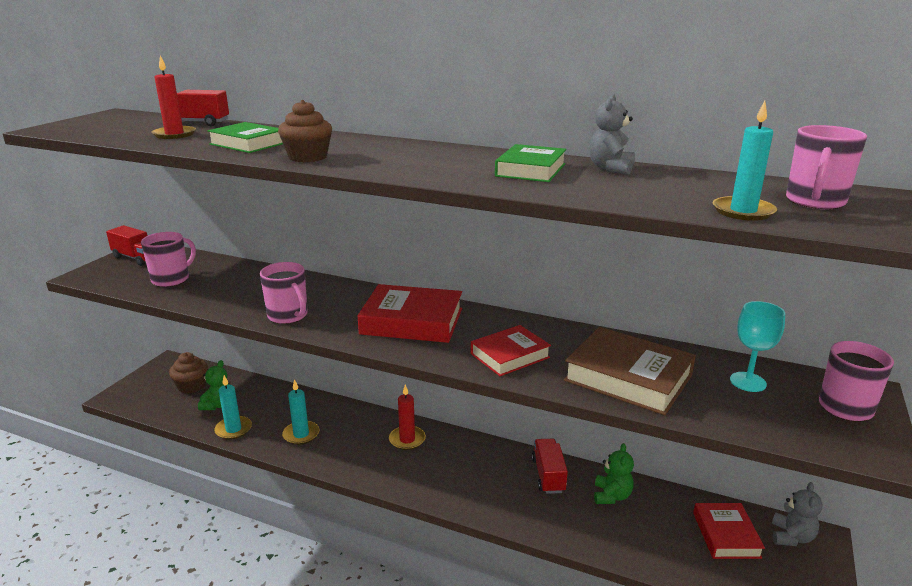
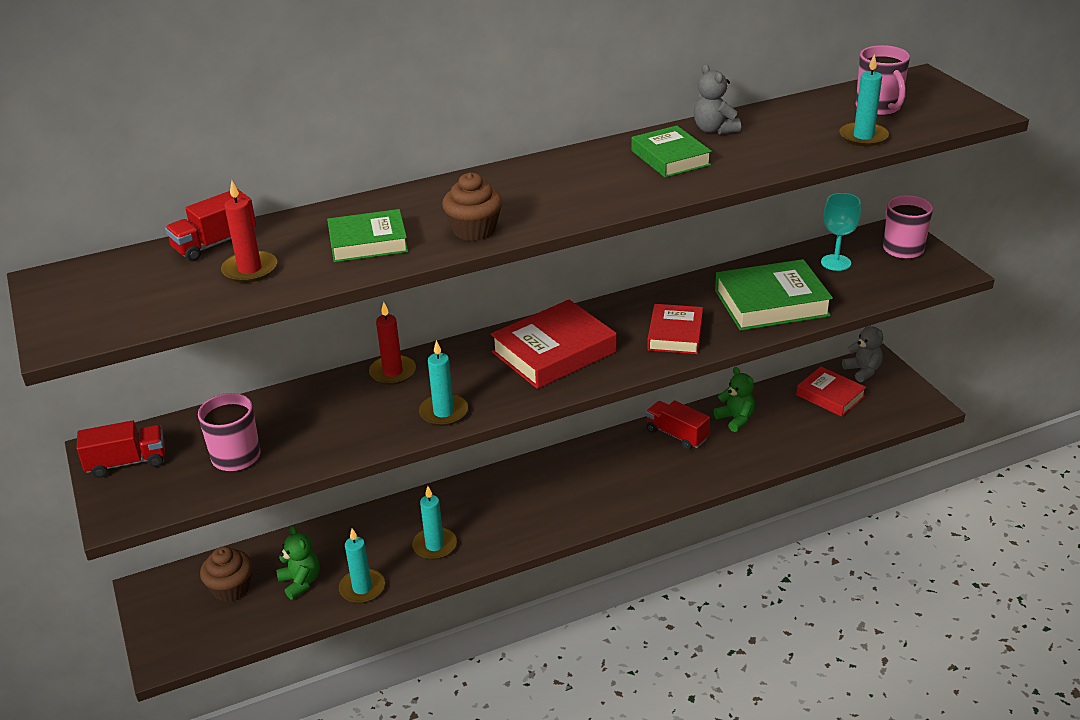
camera: 45 degrees left, 10 degrees up
(288, 316) = (443, 412): pink mug -> turquoise candle
(407, 439) = (532, 484): red candle -> red candle (393, 372)
(628, 378) = (771, 303): brown book -> green book

